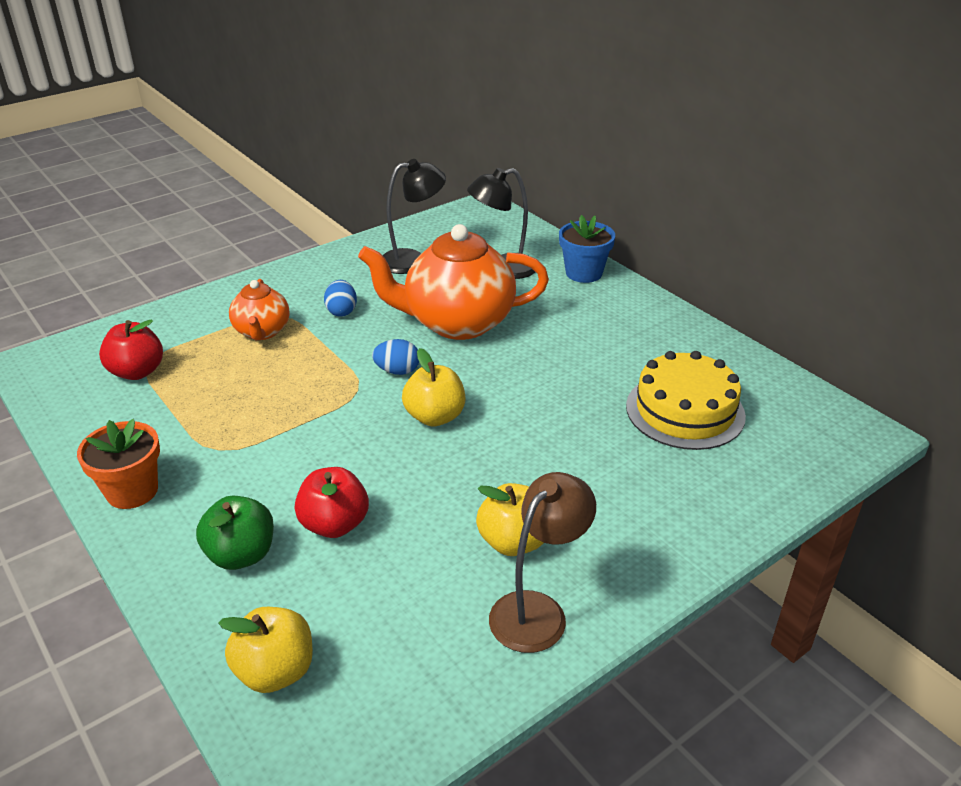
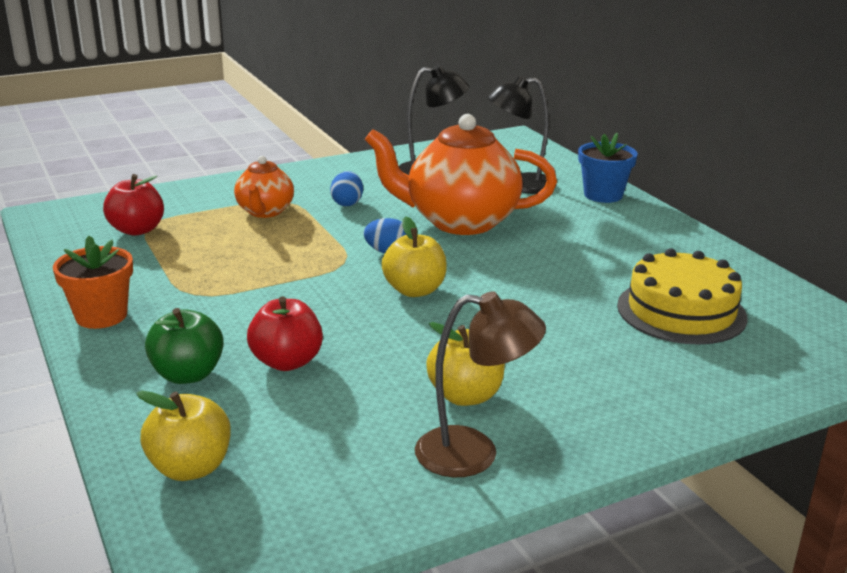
camera: 10 degrees right, 10 degrees down
(537, 610) = (474, 453): brown lamp -> brown lamp turned 45 degrees clockwise

